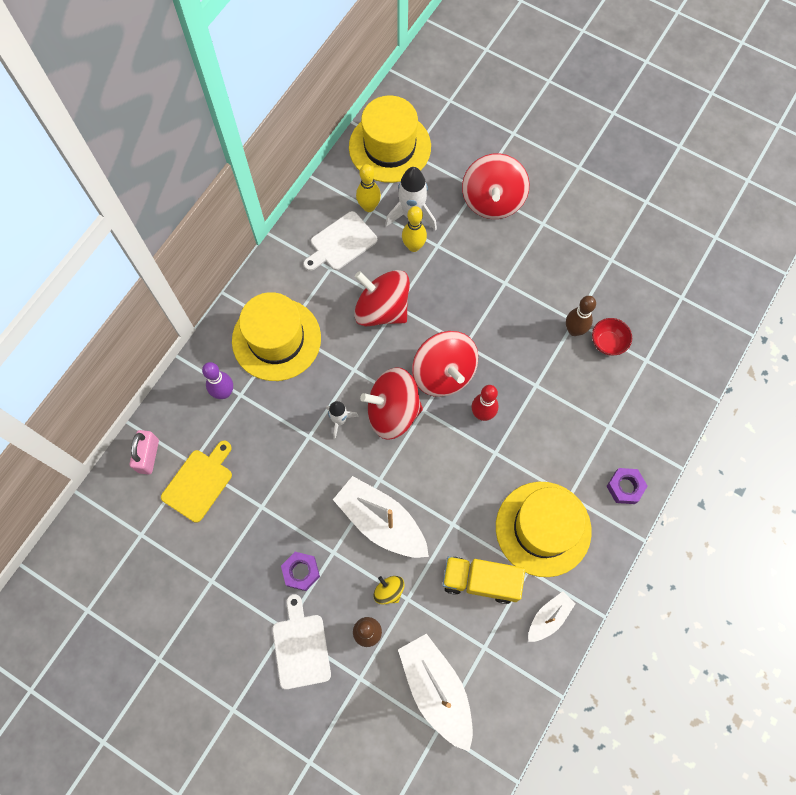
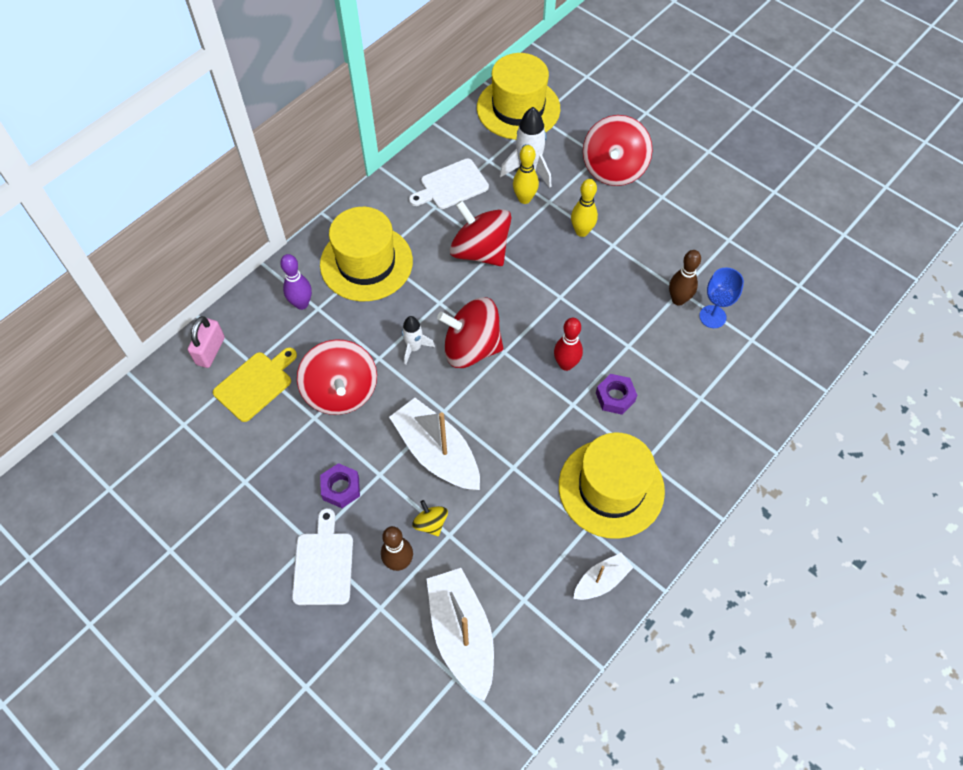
camera: 10 degrees right, 10 degrees down
(369, 207) = (486, 157): yellow bowling pin -> yellow bowling pin (581, 231)
(444, 373) = (532, 320): red spinning top -> red spinning top (341, 392)
(480, 581) = (532, 530): yellow truck -> none
(608, 342) = (712, 317): red bowl -> blue goblet
(625, 487) = (709, 461): purple nut -> purple nut (615, 397)

